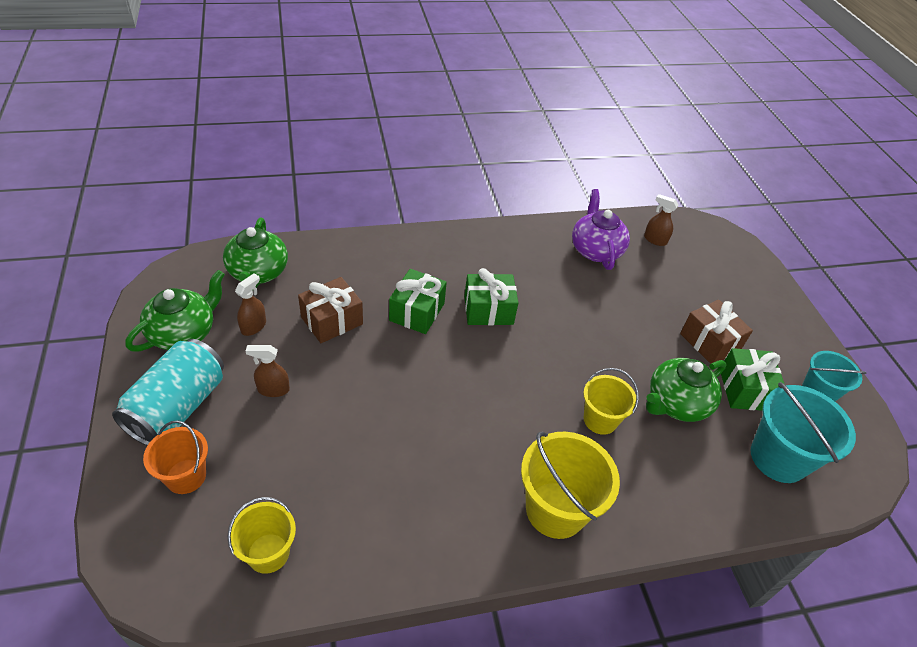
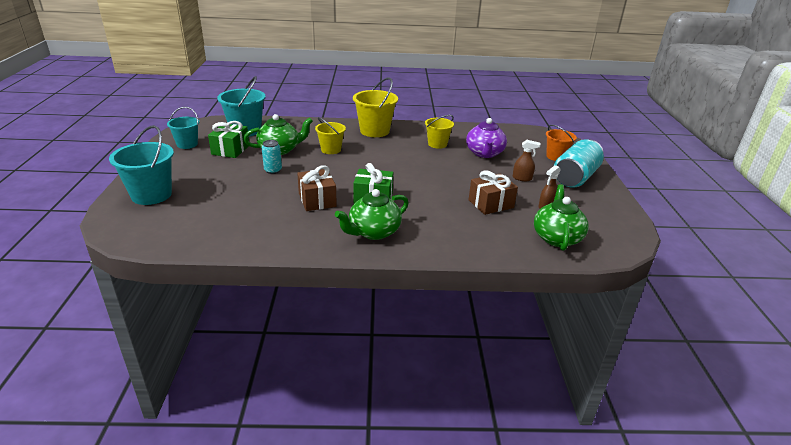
camera: 165 degrees left, 15 degrees down
(184, 333) = (593, 208): green teapot -> green teapot (373, 232)
(268, 553) = (508, 136): yellow bucket -> yellow bucket (437, 144)
(417, 312) = (427, 202): green gift -> none
(595, 250) = (253, 226): purple teapot -> purple teapot (484, 153)
(646, 347) = (273, 170): none -> turquoise can
(655, 240) = (187, 228): brown spray bottle -> none
(709, 342) = (225, 168): brown gift -> brown gift (317, 200)
(739, 280) = (151, 195): none -> turquoise bucket

